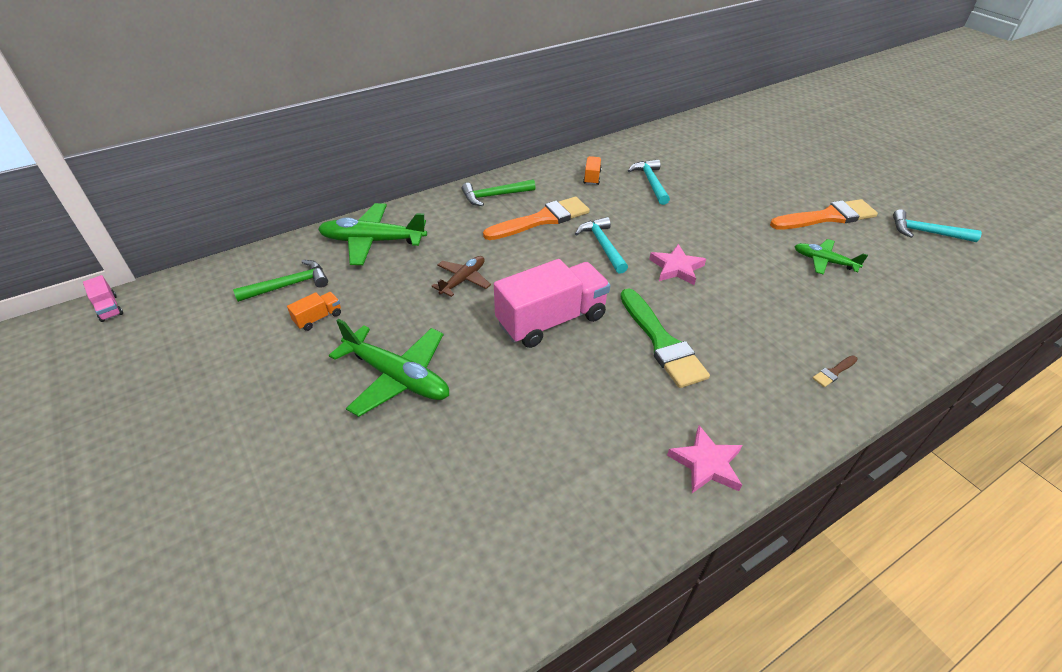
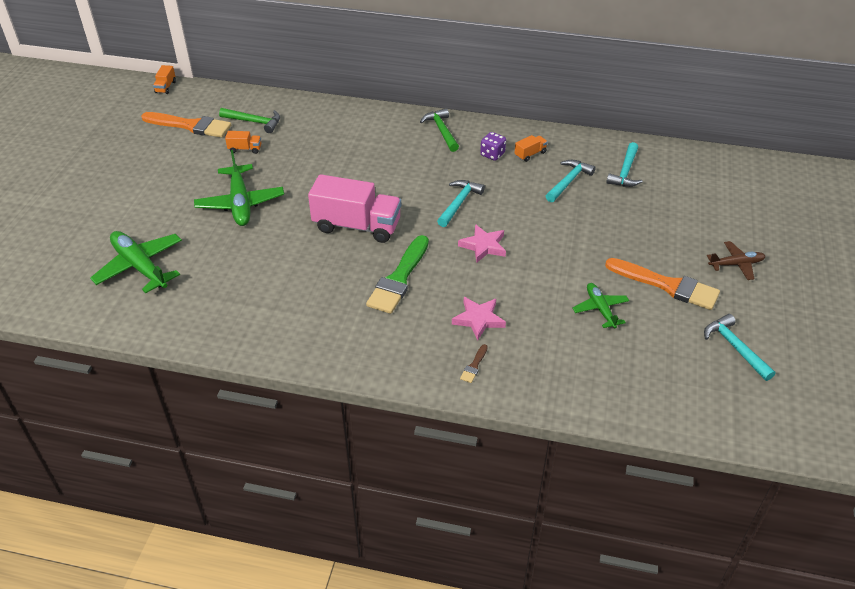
camera: 45 degrees right, 0 degrees up
(108, 308) = (165, 87): pink truck -> orange truck
(372, 241) = (328, 120): green plane -> green plane (140, 267)
(463, 280) = (344, 173): brown plane -> brown plane (736, 264)
(494, 196) = (441, 131): green hammer -> green hammer turned 45 degrees clockwise
(542, 219) = (447, 164): orange brush -> orange brush (190, 126)
(565, 193) = (492, 154): none -> purple dice
(674, 155) = (625, 172): none -> turquoise hammer
(706, 464) = (320, 347): pink star -> pink star (478, 319)
(834, 372) = (474, 366): brown brush -> brown brush turned 75 degrees counterclockwise

